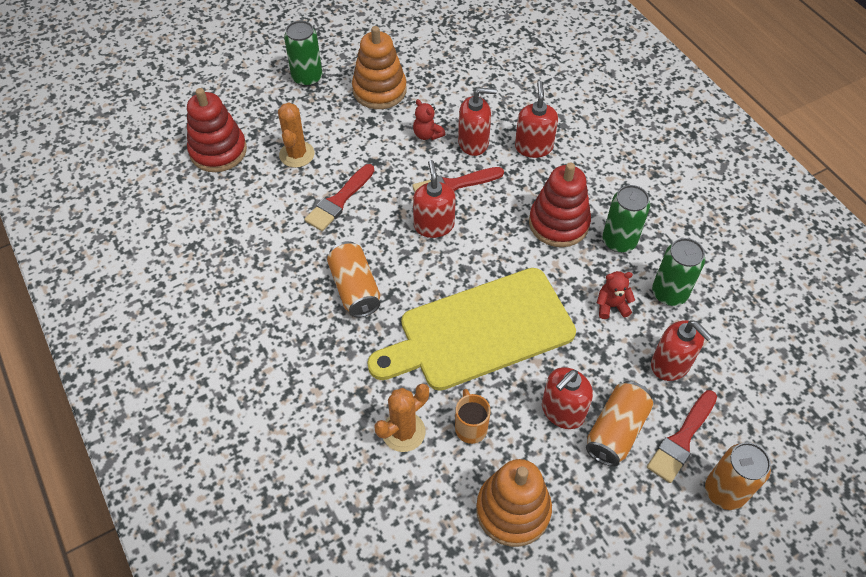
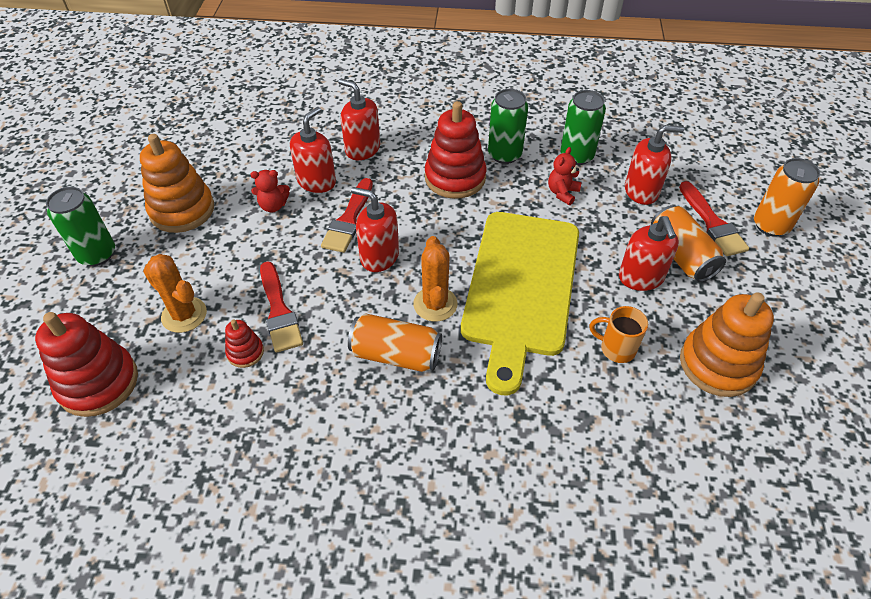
camera: 55 degrees left, 5 degrees down
(293, 205) = (245, 352): none -> red stacking toy
(403, 432) = (588, 403): orange cactus -> orange cactus (435, 304)

